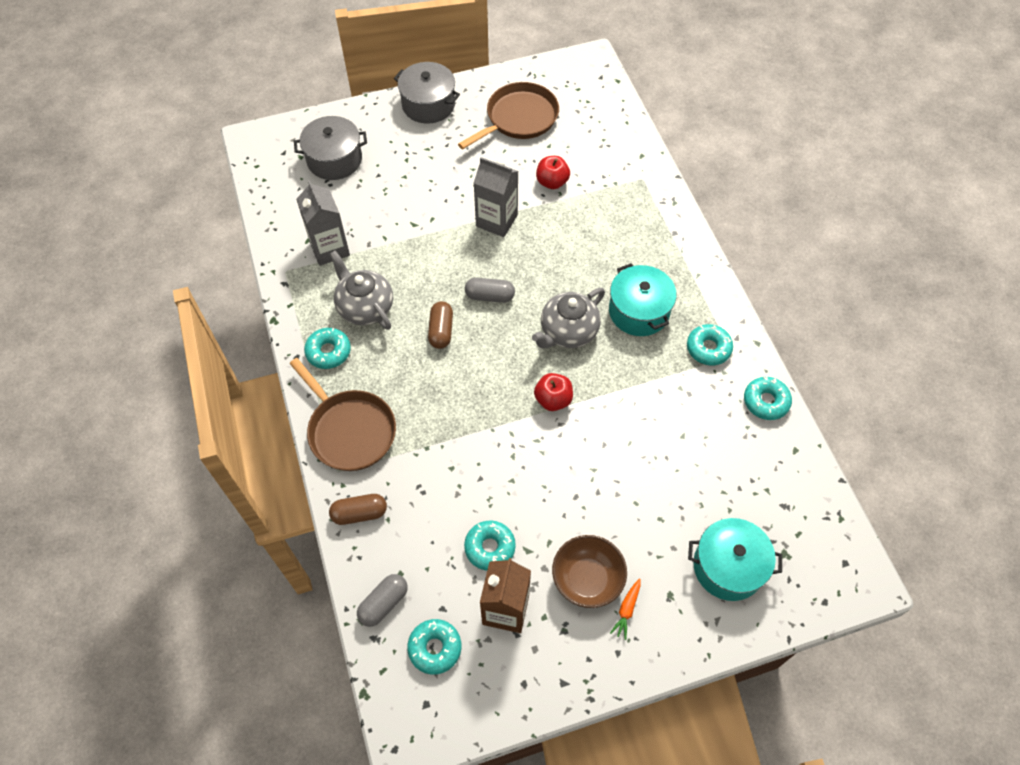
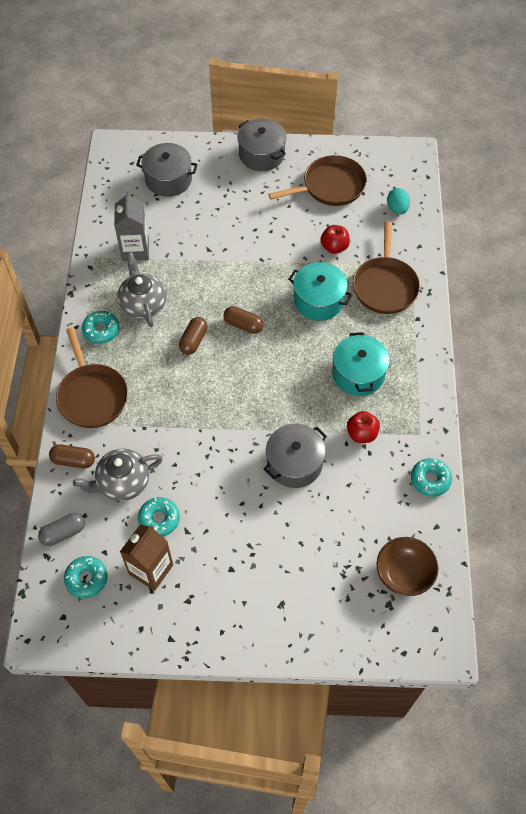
camera: 20 degrees right, 0 degrees up
(490, 296) = (243, 325): grey capsule -> brown capsule
(496, 220) = (275, 266): grey carton -> none
(553, 400) = (257, 422): red apple -> red apple (362, 434)
(568, 332) = (293, 372): grey teapot -> grey teapot (122, 482)
(587, 579) = (223, 569): brown bowl -> brown bowl (404, 573)
(600, 123) = (397, 209): none -> turquoise egg
(614, 432) = (294, 463): none -> grey pot
(624, 208) = (385, 286): none -> brown pan
(626, 610) = (243, 603): orange carrot -> none
(708, 348) = (402, 422): turquoise donut -> none
(728, 566) = (338, 598): turquoise pot -> turquoise pot (318, 300)

